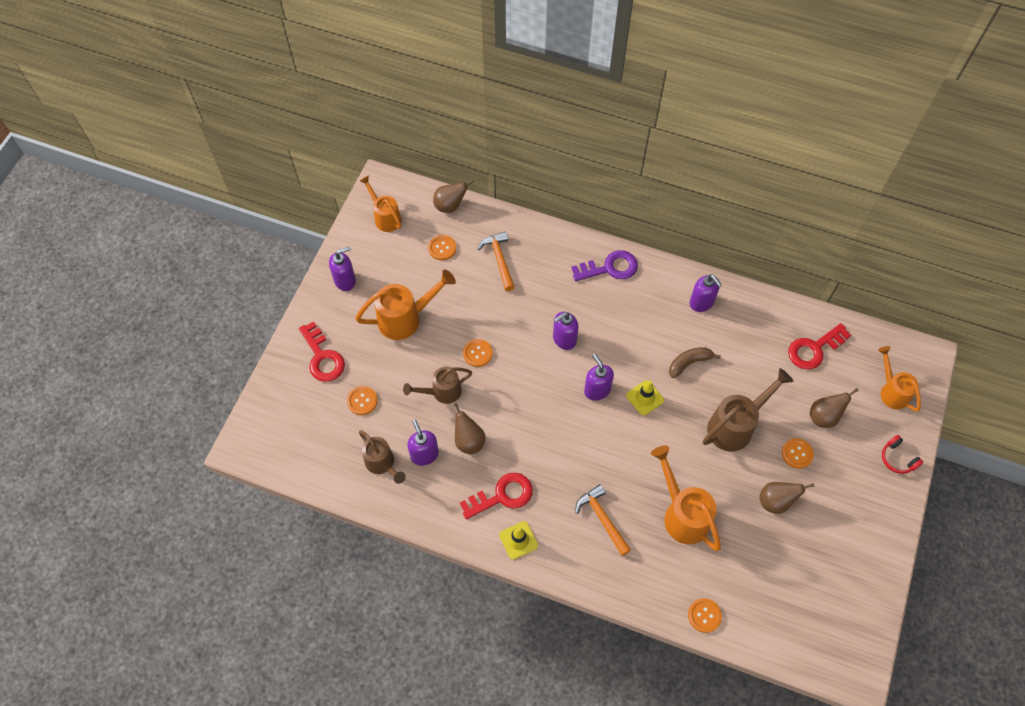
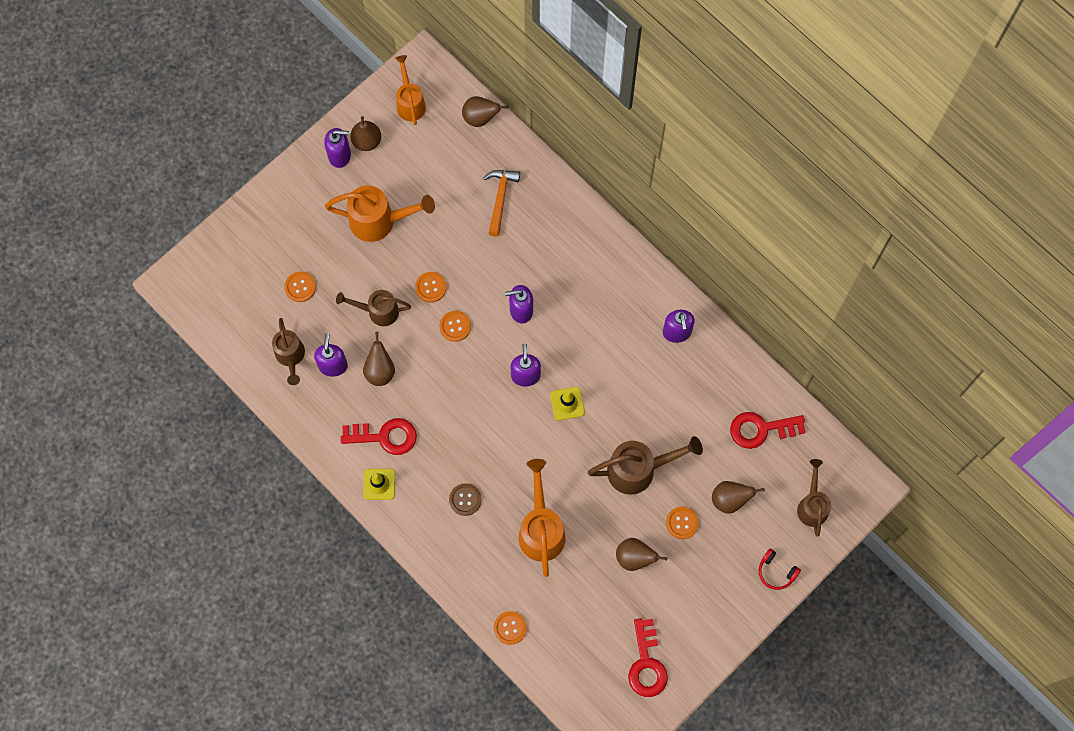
camera: 25 degrees right, 10 degrees up
(322, 357) = (283, 226): red key -> red key (646, 664)
(363, 260) = (367, 141): none -> brown pear
(442, 248) = (450, 161): orange button -> orange button (455, 326)
(602, 519) = (465, 499): orange hammer -> brown button
(609, 268) = (605, 255): purple key -> none
(689, 363) = (629, 388): brown banana -> none
(892, 391) = (812, 506): orange watering can -> brown watering can
(897, 458) = (776, 571): red headphones -> red headphones turned 45 degrees counterclockwise

